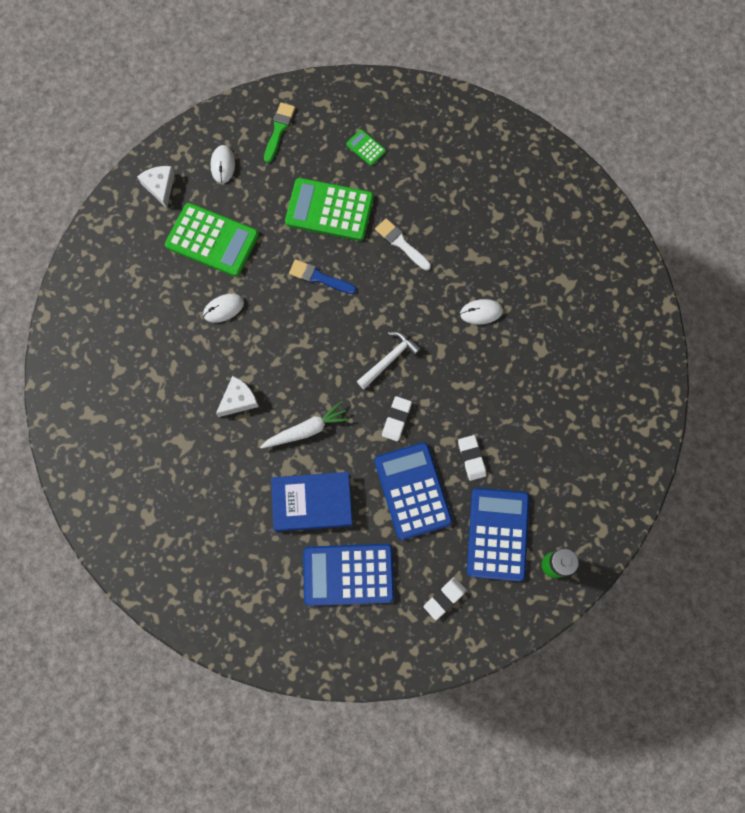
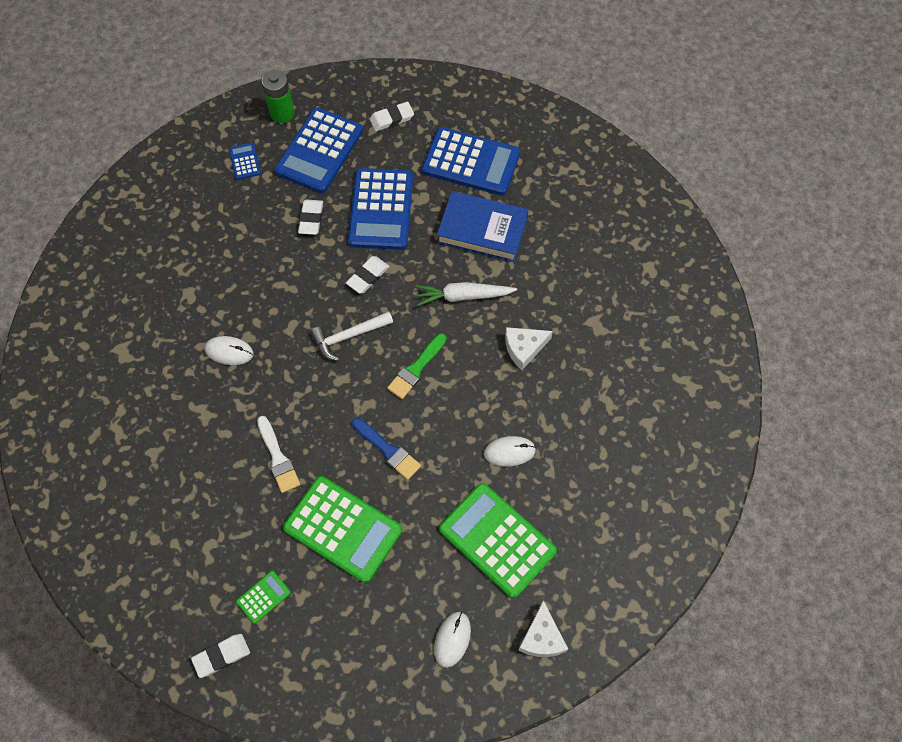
camera: 160 degrees left, 10 degrees down
(279, 130) = (362, 665): green brush -> green brush (416, 369)
(366, 148) = (263, 597): green calculator -> green calculator turned 105 degrees counterclockwise
(377, 104) = (221, 656): none -> white eraser
(561, 497) = (245, 161): none -> blue calculator

